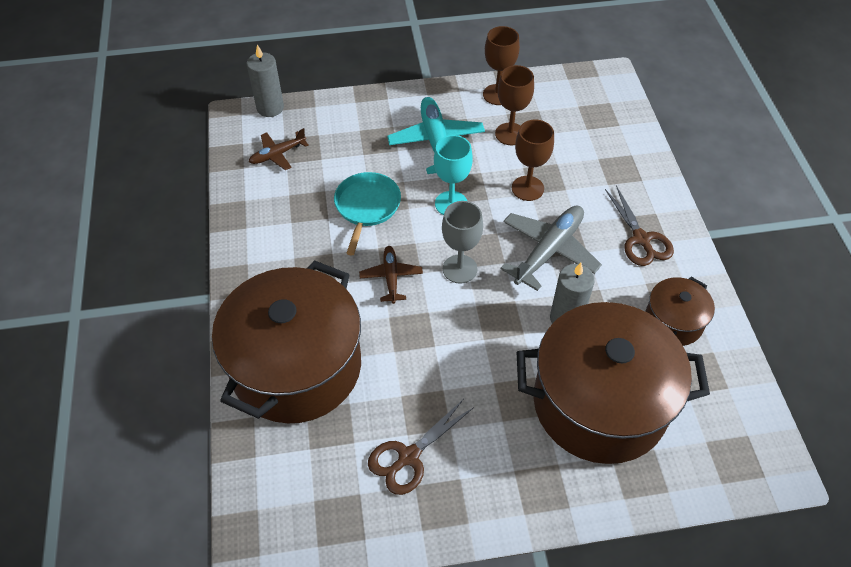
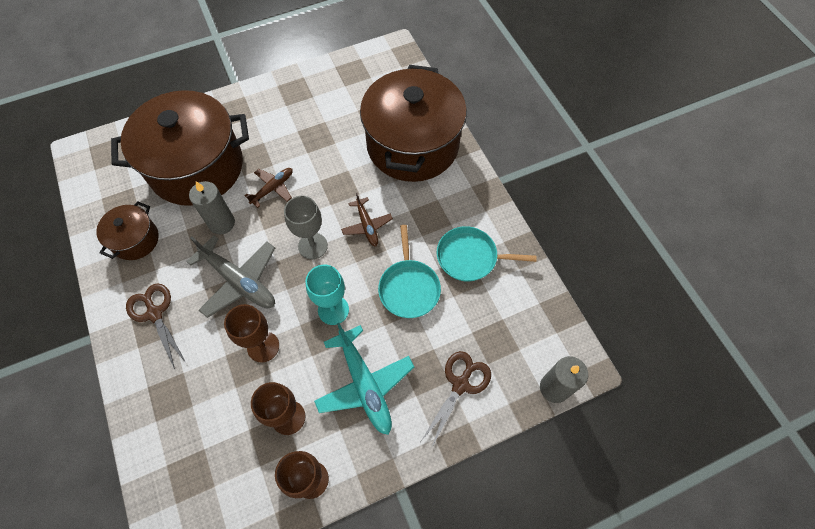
camera: 165 degrees right, 10 degrees up
(278, 154) = (515, 327): brown plane -> brown plane (272, 188)
(290, 221) = (470, 257): none -> turquoise pan
(408, 457) = (320, 109): brown scissors -> brown scissors (460, 384)
(548, 251) = (239, 281): grey plane -> grey plane turned 75 degrees counterclockwise

